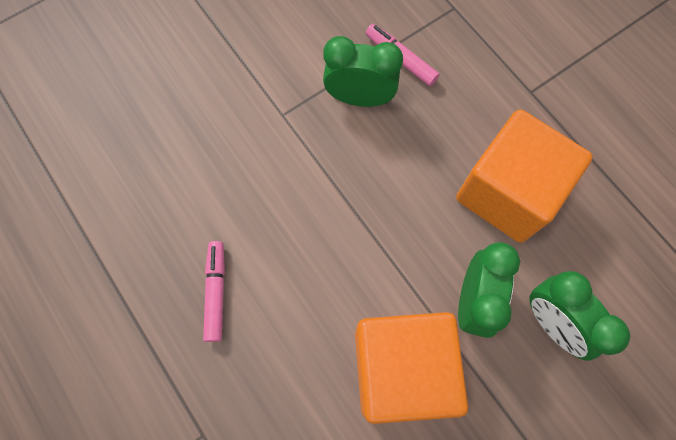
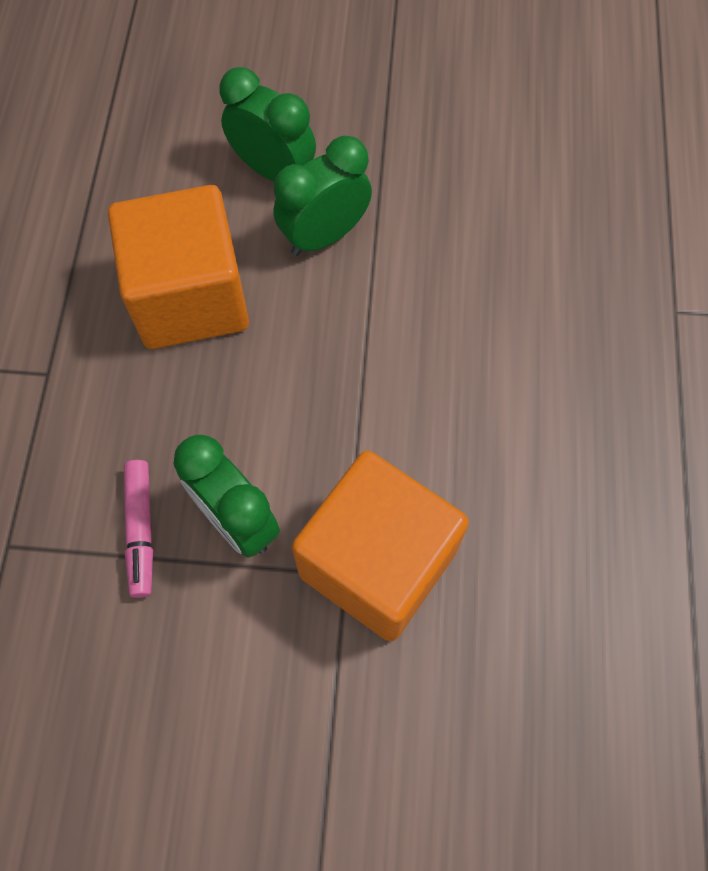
camera: 140 degrees left, 5 degrees down
(216, 292) = (575, 427): pink marker -> none
(401, 368) = (444, 233): orange cube -> orange cube (377, 563)
(552, 322) = (273, 171): green clock -> green clock turned 60 degrees counterclockwise

